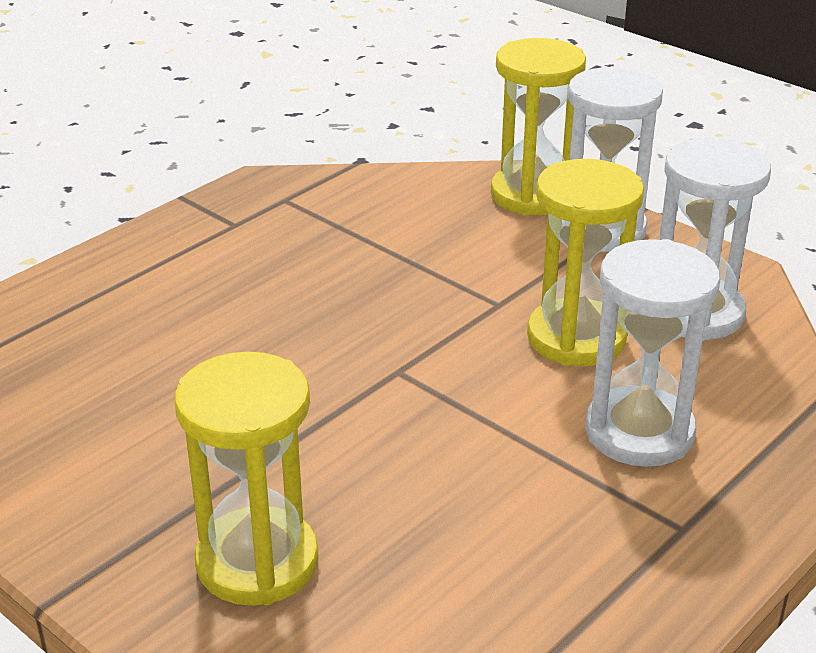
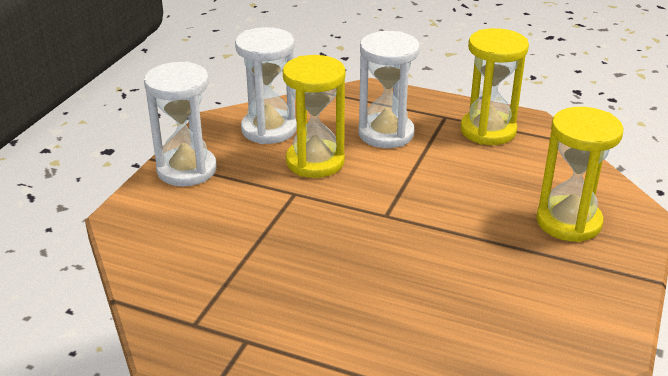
camera: 110 degrees left, 0 degrees up
(532, 195) = (147, 203): yellow hourglass -> yellow hourglass (488, 131)

